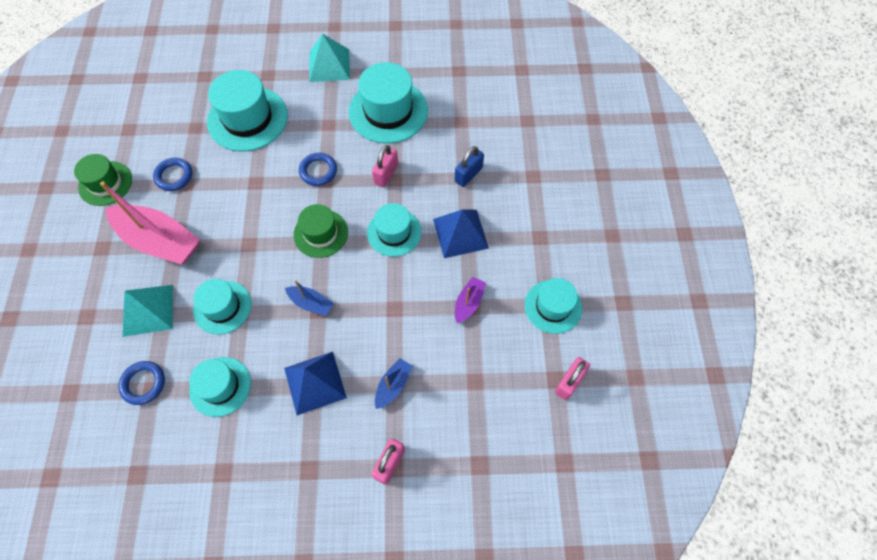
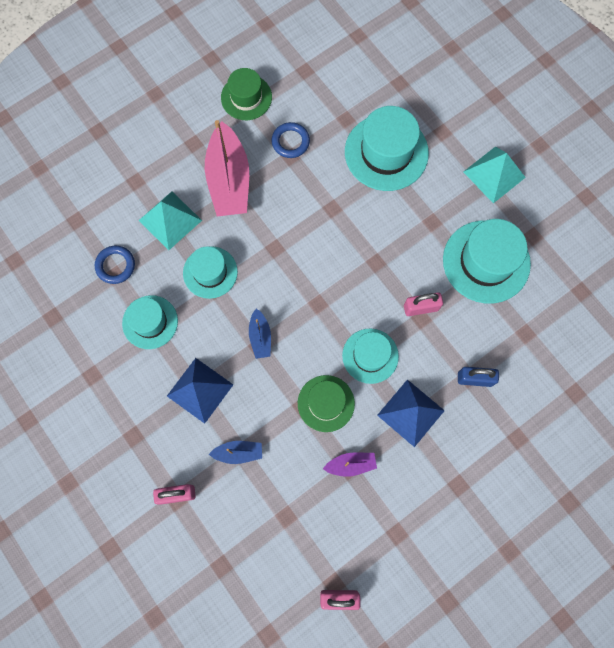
camera: 55 degrees right, 10 degrees up
(318, 171) = (381, 250): blue ring -> none
(321, 233) = (325, 297): green hat -> green hat (326, 403)
(553, 306) = (399, 540): turquoise hat -> none

